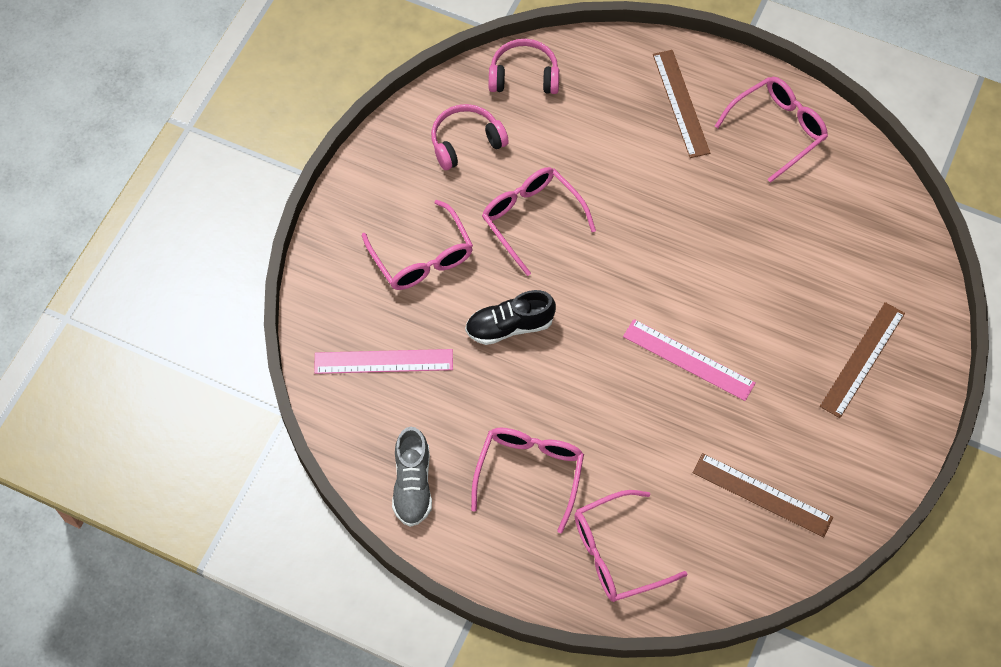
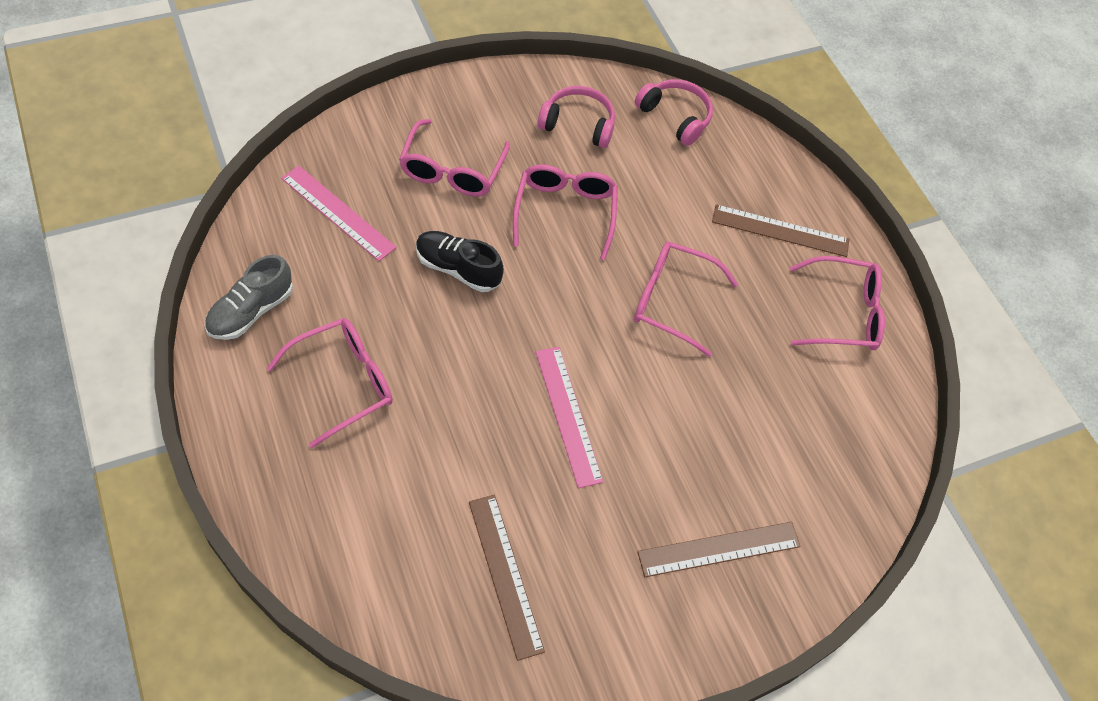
camera: 35 degrees right, 5 degrees down
(616, 553) = (334, 505): pink glasses -> pink glasses (671, 301)
(680, 103) = (780, 230): brown ruler -> brown ruler turned 75 degrees clockwise

